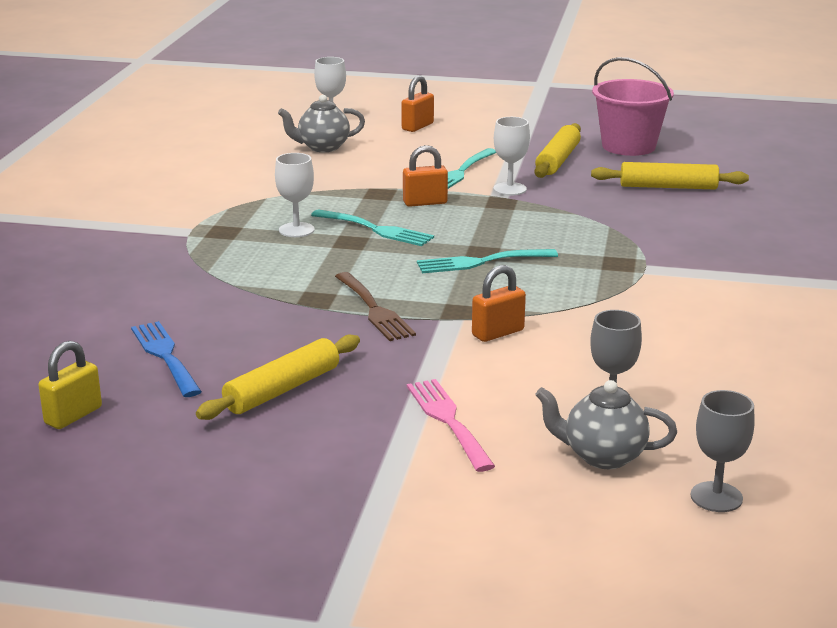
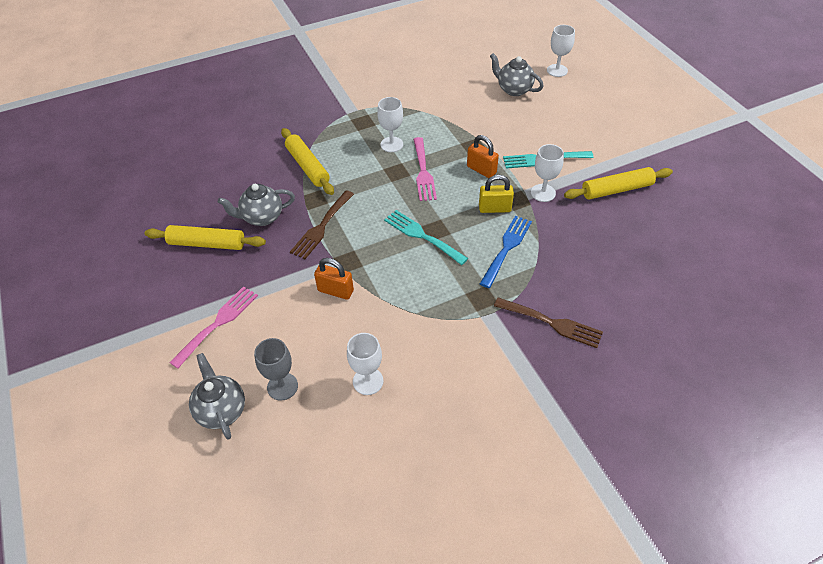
camera: 55 degrees right, 25 degrees up
(73, 416) = (136, 192): yellow padlock -> yellow padlock (494, 208)
(165, 356) = (211, 185): blue fork -> blue fork (506, 248)
(293, 340) = (262, 217): none -> grey teapot
(376, 229) = (423, 172): turquoise fork -> pink fork
(417, 126) = (593, 105): orange padlock -> none
(628, 146) = (686, 210): pink bucket -> none
(663, 356) = (368, 381): none -> white goblet
(668, 187) = (636, 263): yellow rolling pin -> yellow rolling pin (307, 166)
(696, 245) = (552, 323): none -> brown fork
(716, 497) = (207, 487): grey goblet -> none

